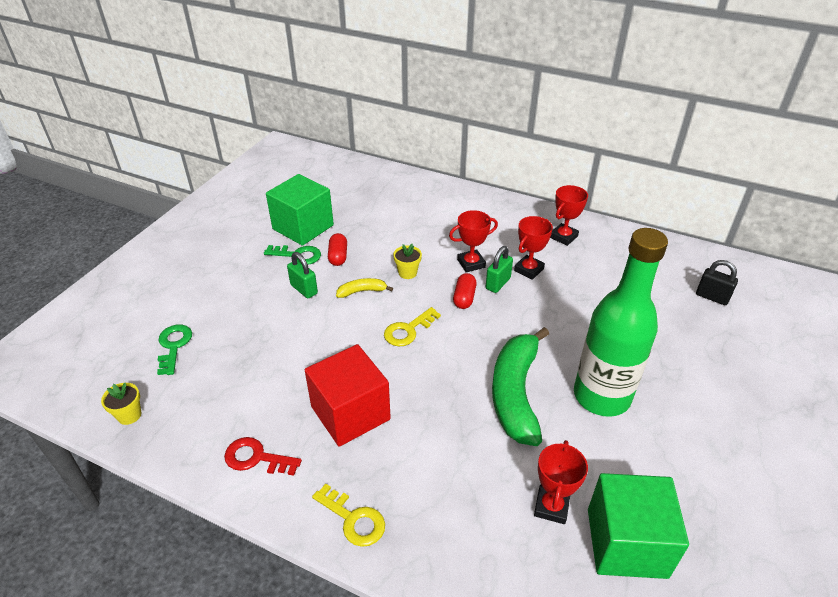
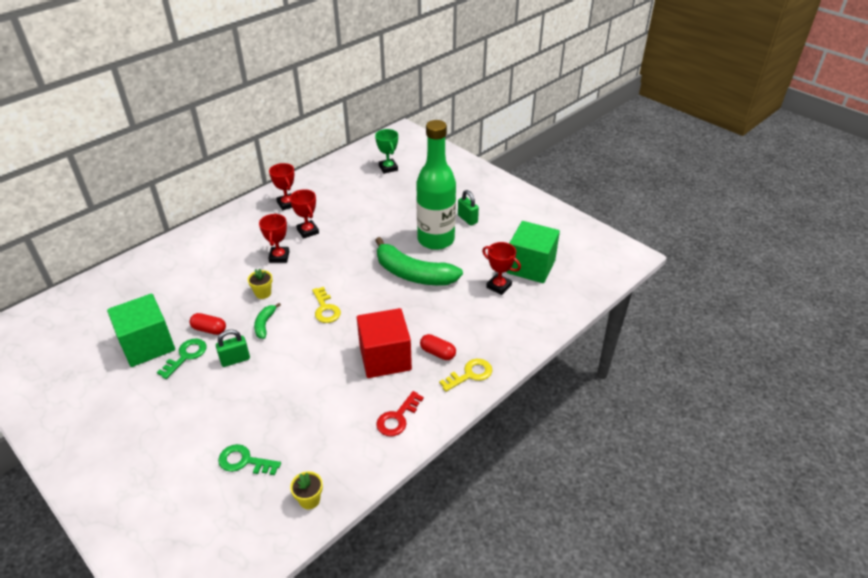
camera: 70 degrees left, 0 degrees up
(362, 291) = (265, 324): yellow banana -> green banana
(464, 298) = (313, 271): red capsule -> red capsule (437, 353)
(498, 283) = (310, 250): green padlock -> green padlock (467, 219)
(712, 297) = (388, 168): black padlock -> green trophy

